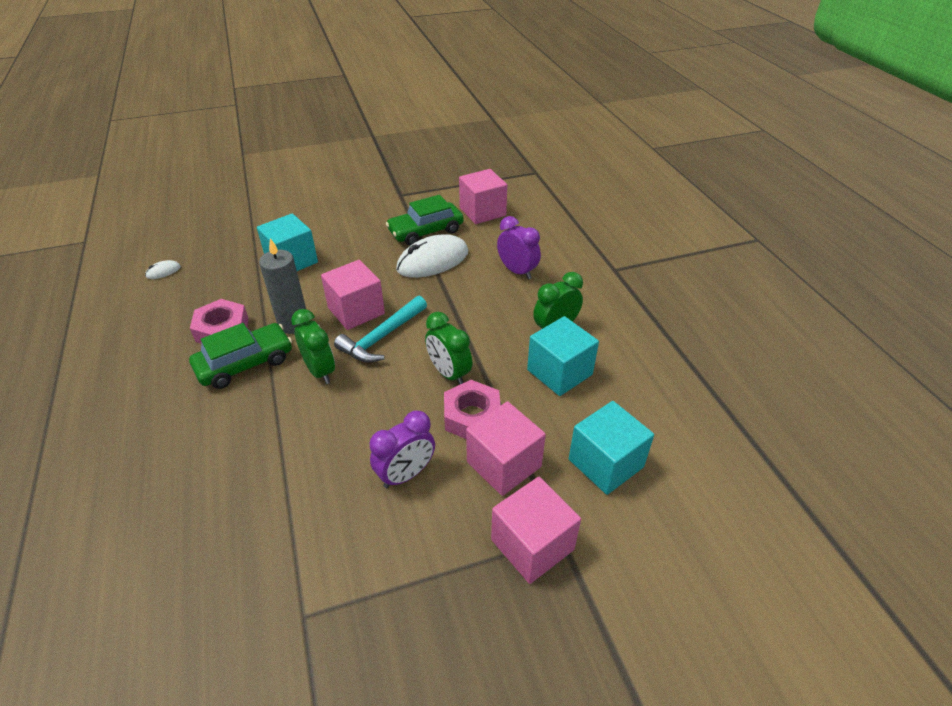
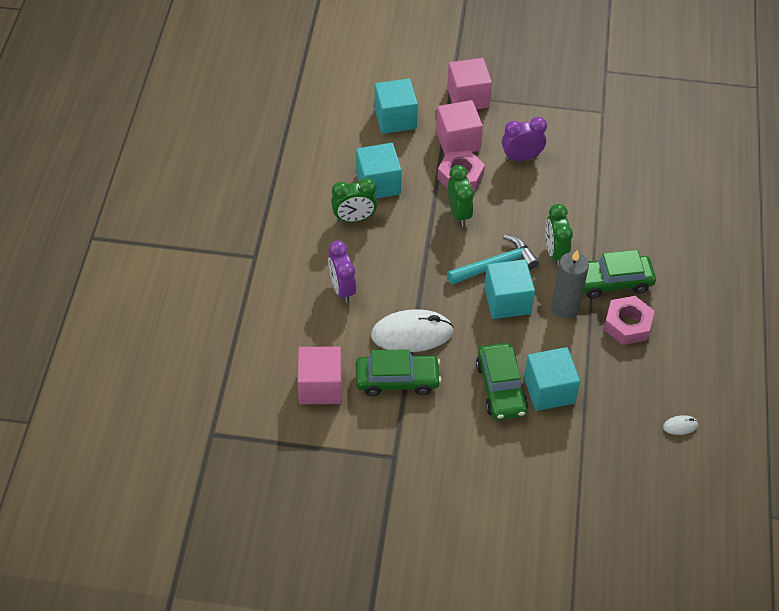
camera: 155 degrees left, 10 degrees up
(335, 250) = (501, 388): none -> green car
(356, 311) = (507, 301): pink cube -> turquoise cube

